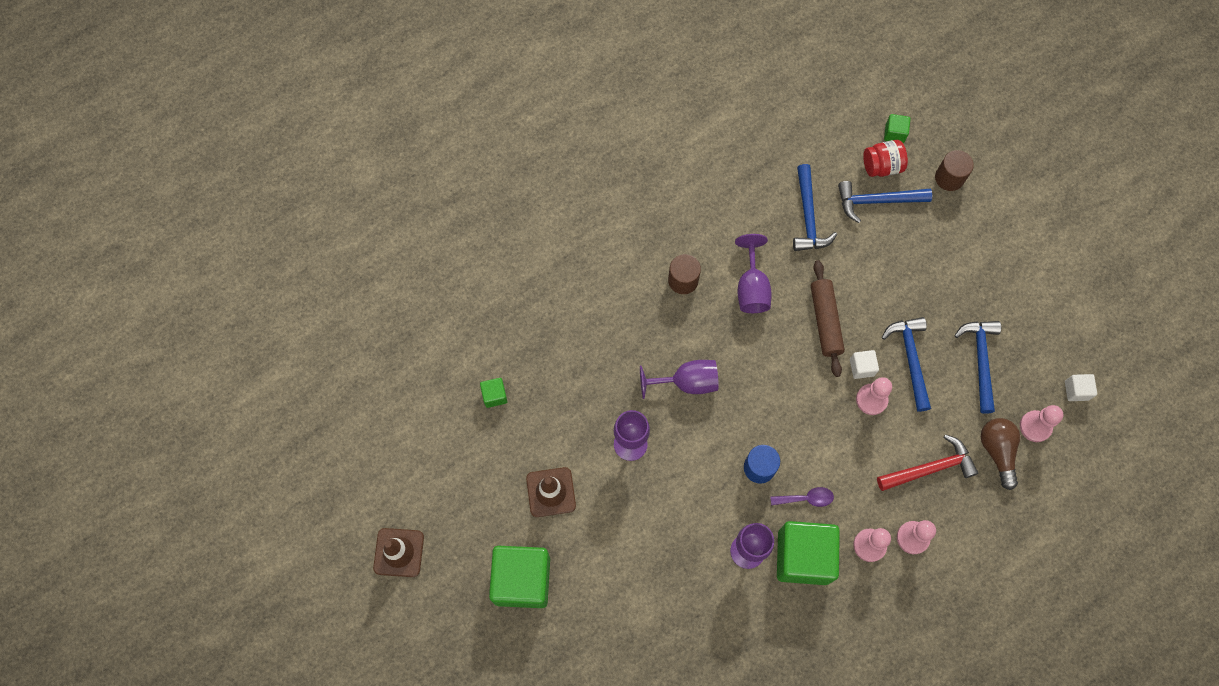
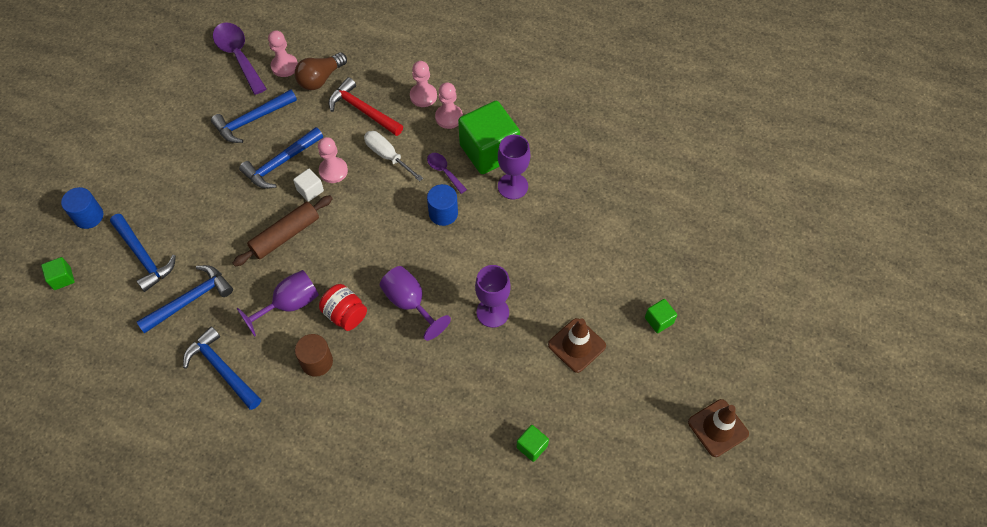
camera: 125 degrees left, 10 degrees down
(522, 580) = (659, 320): green cube -> green cube, size x0.44
(726, 209) = (222, 369): none -> blue hammer
(858, 458) = (387, 156): none -> white screwdriver
(881, 166) = (104, 271): red jar -> red jar (345, 314)
(949, 178) = (89, 216): brown cylinder -> blue cylinder
(1076, 390) = (238, 56): white cube -> purple spoon

